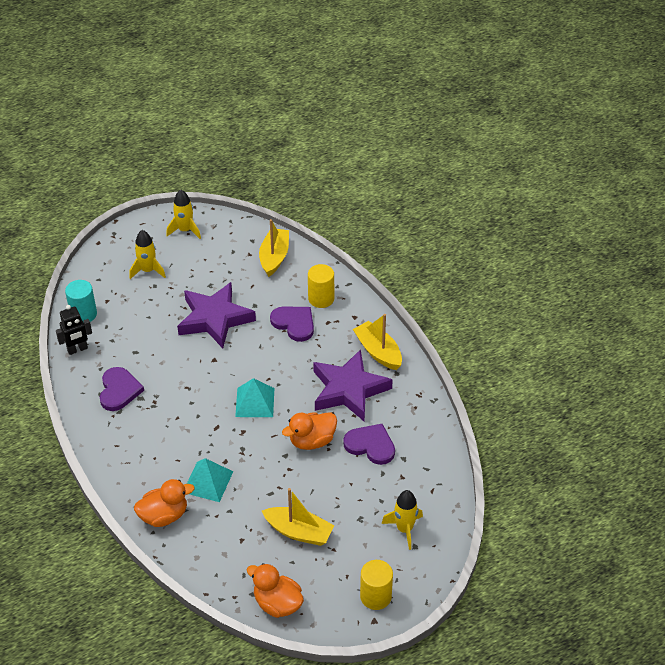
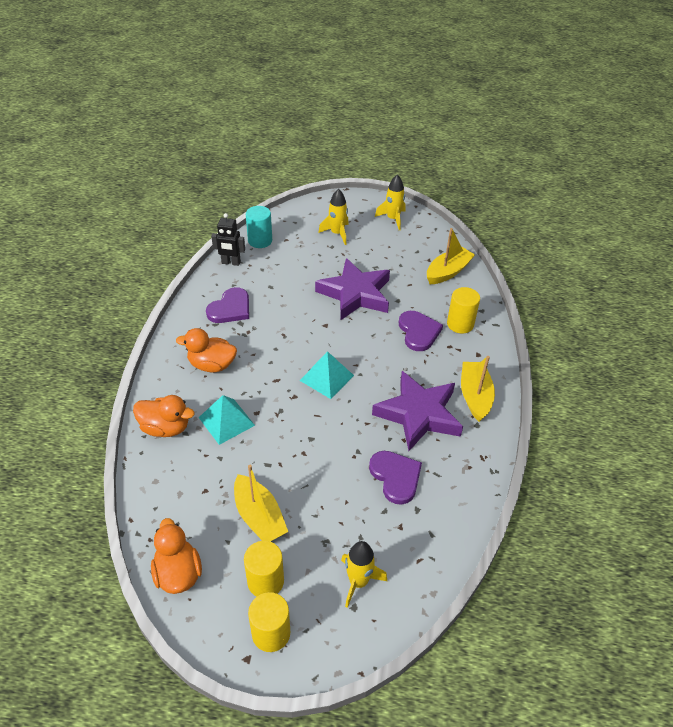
camera: 35 degrees right, 0 degrees up
(312, 441) = (345, 440): orange duck -> orange duck (212, 365)
(343, 569) = (265, 581): none -> yellow cylinder

